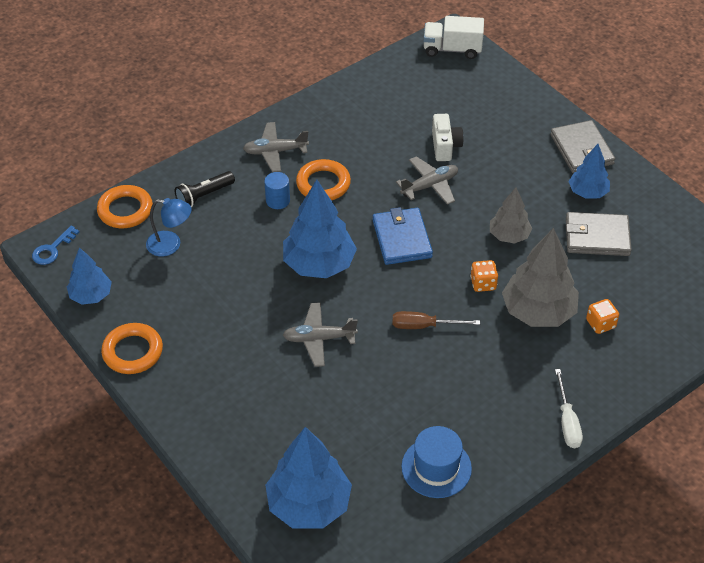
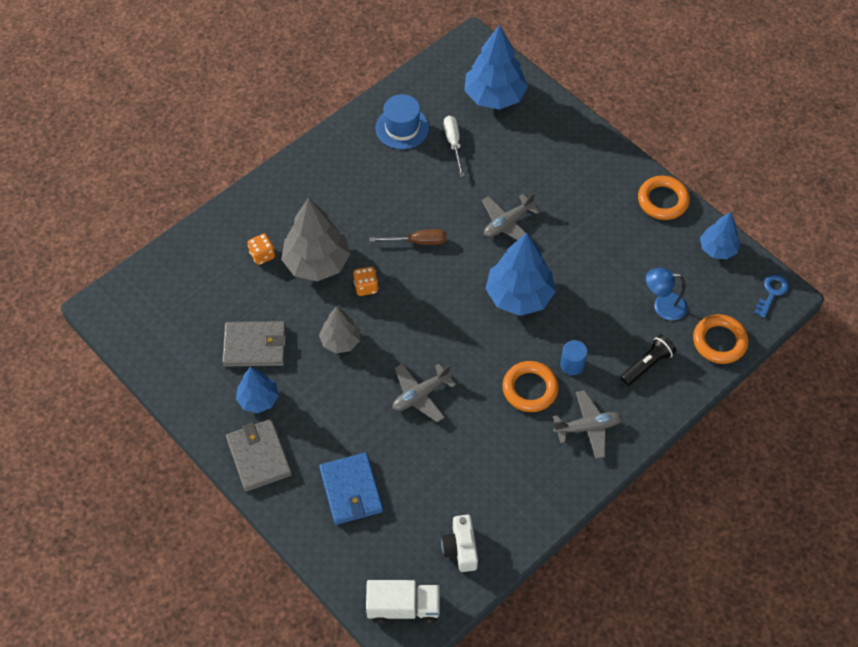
camera: 175 degrees right, 10 degrees up
(319, 339) = (507, 223): grey plane -> grey plane turned 150 degrees clockwise
(402, 238) = (444, 329): blue wallet -> blue wallet (351, 490)
(445, 146) = (407, 450): white camera -> white camera (460, 548)
(567, 421) = (299, 169): white screwdriver -> white screwdriver (453, 143)

